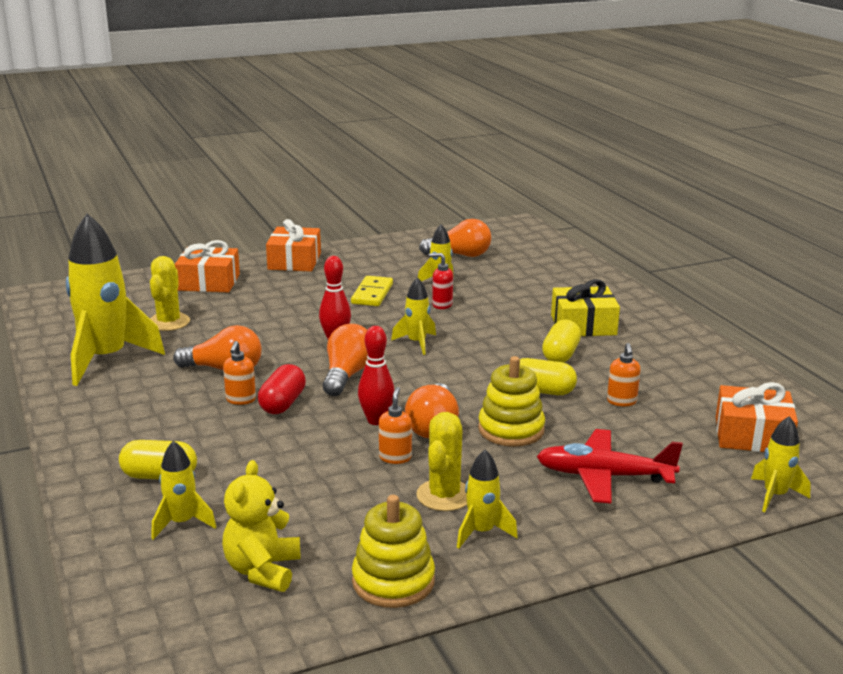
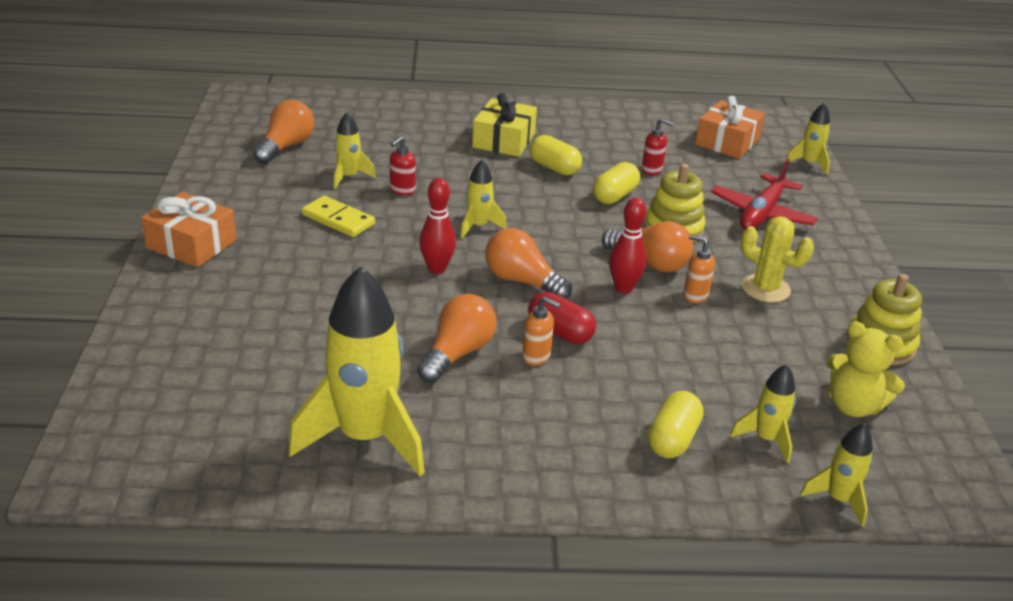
camera: 70 degrees left, 10 degrees up
(168, 322) = (293, 370): yellow cactus -> none
(209, 282) = (193, 317): orange gift -> none
(481, 532) = (823, 287): yellow rocket -> yellow rocket (838, 499)
(621, 402) = (652, 170): orange soap dispenser -> red soap dispenser

